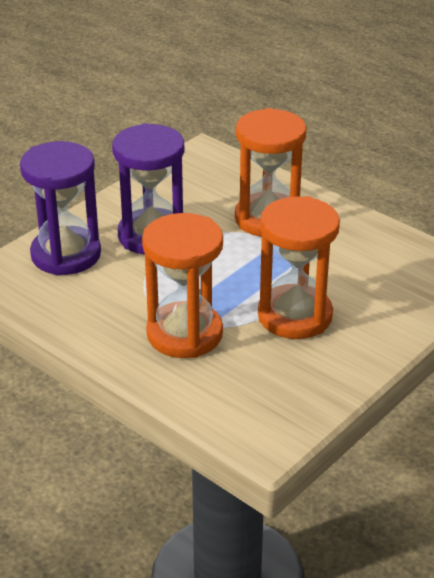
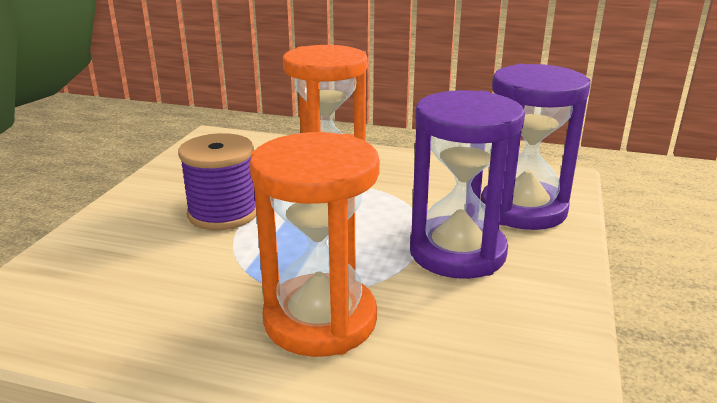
camera: 155 degrees right, 10 degrees down
(295, 316) = (223, 213): orange hourglass -> purple spool

